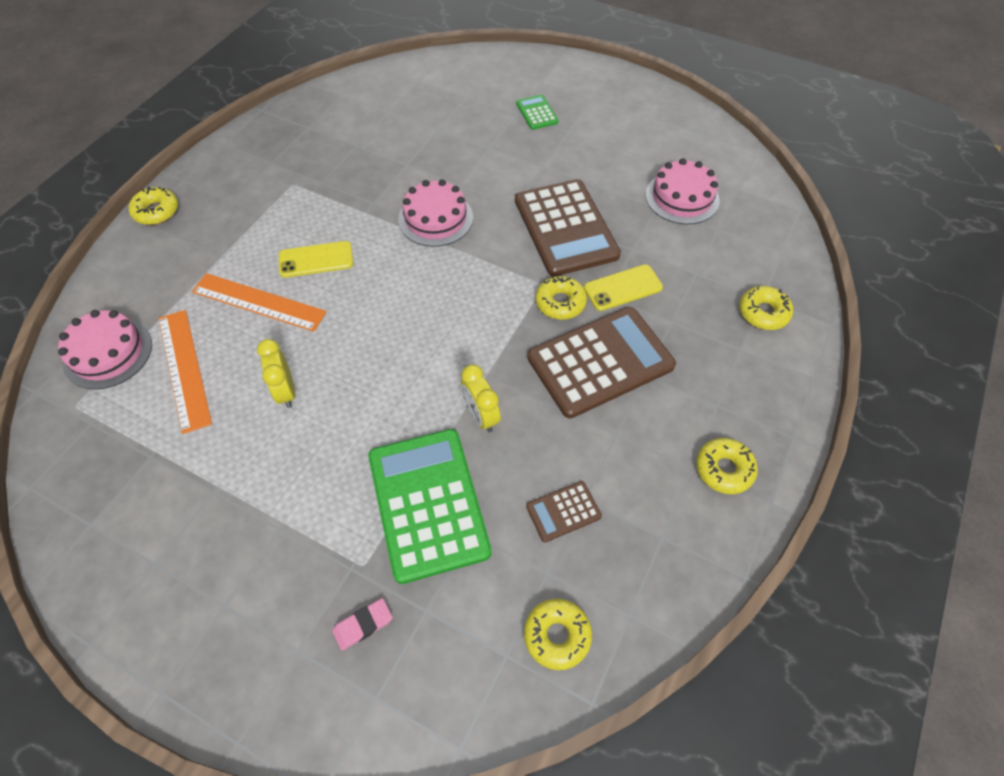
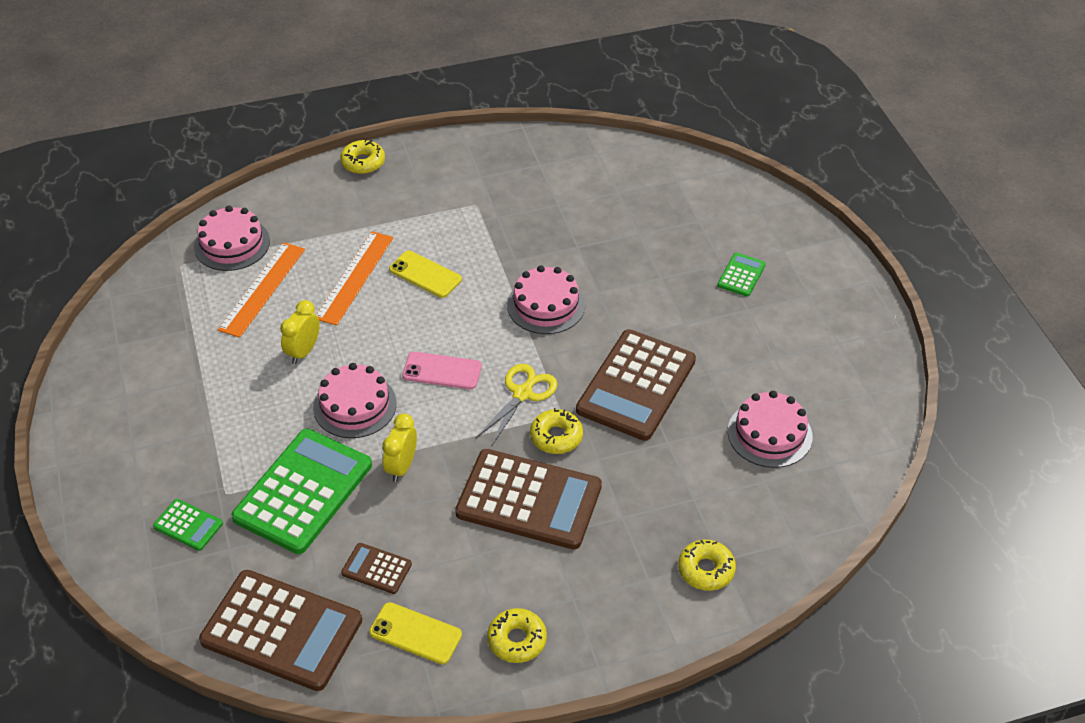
camera: 45 degrees right, 10 degrees down
(258, 302) = (354, 277): orange ruler -> orange ruler turned 45 degrees clockwise
(363, 625) = (188, 525): pink eraser -> green calculator
(384, 399) = (355, 405): none -> pink cake
(419, 320) = (442, 371): none -> pink phone
(499, 291) = (523, 393): none -> yellow scissors
(557, 635) = (282, 630): yellow donut -> brown calculator
(623, 288) = (619, 463): yellow phone -> yellow phone (415, 633)

